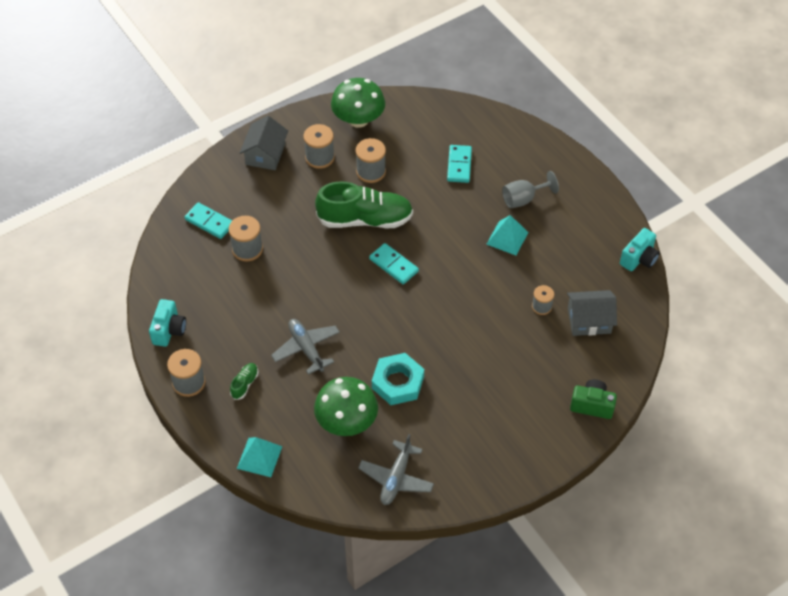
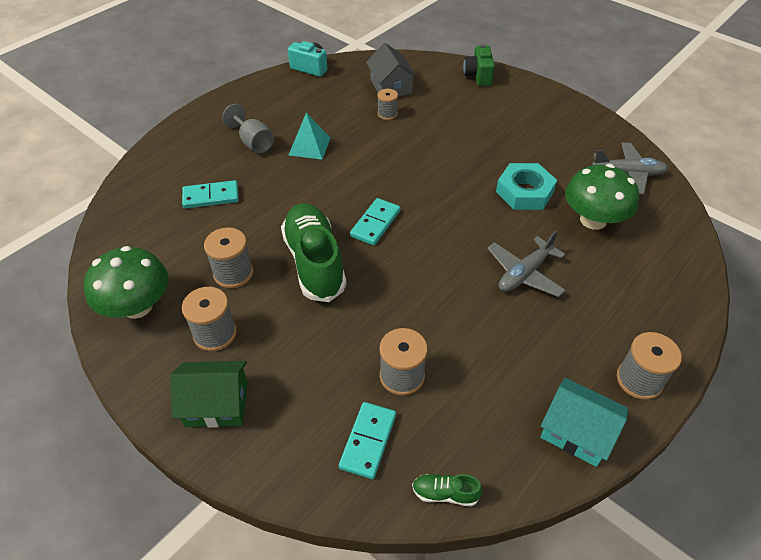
camera: 105 degrees left, 5 degrees down
(169, 330) = (577, 432): turquoise camera -> turquoise house
(244, 384) = (604, 319): green shoe -> green shoe (445, 493)
(259, 457) = (683, 280): turquoise pyramid -> none
(265, 154) = (216, 404): grey house -> green house

